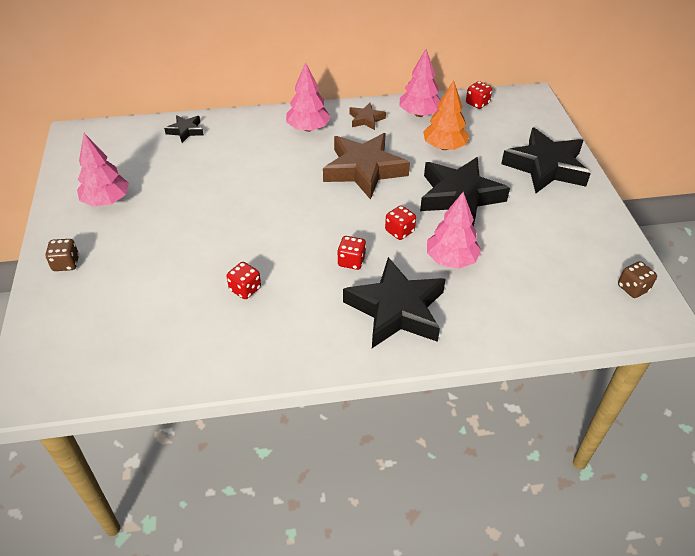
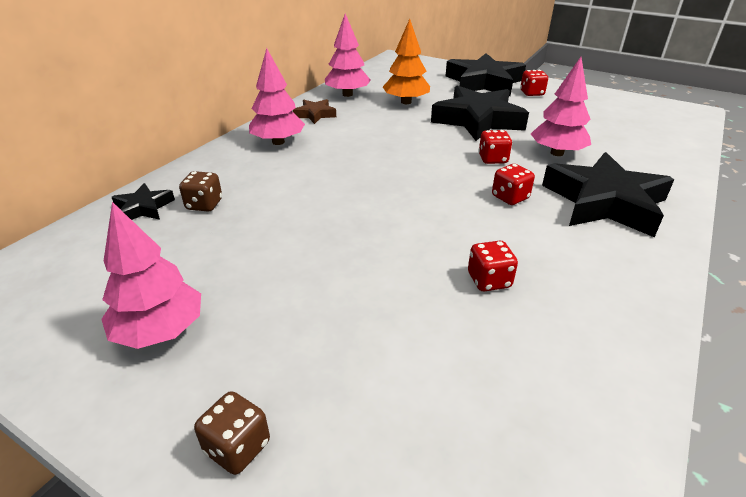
camera: 50 degrees left, 10 degrees down
(364, 170) = (384, 141): brown star -> none
(477, 103) = (373, 73): red dice -> red dice (531, 93)
(633, 288) = (652, 108): brown dice -> brown dice (204, 205)

